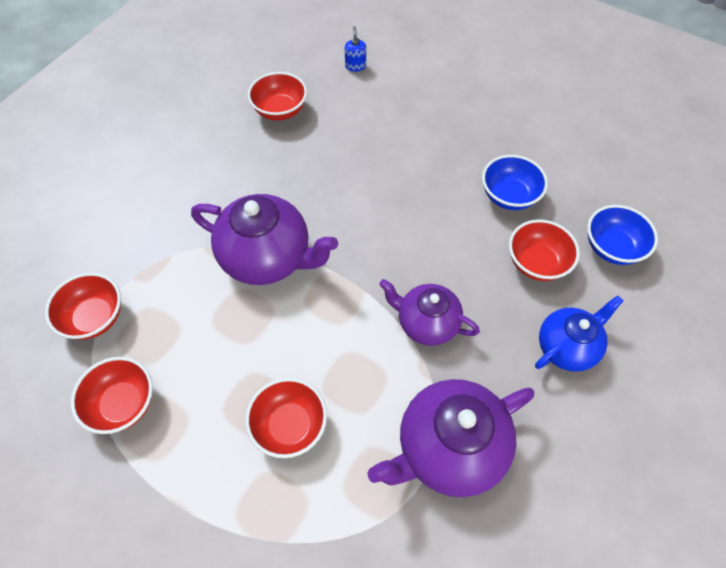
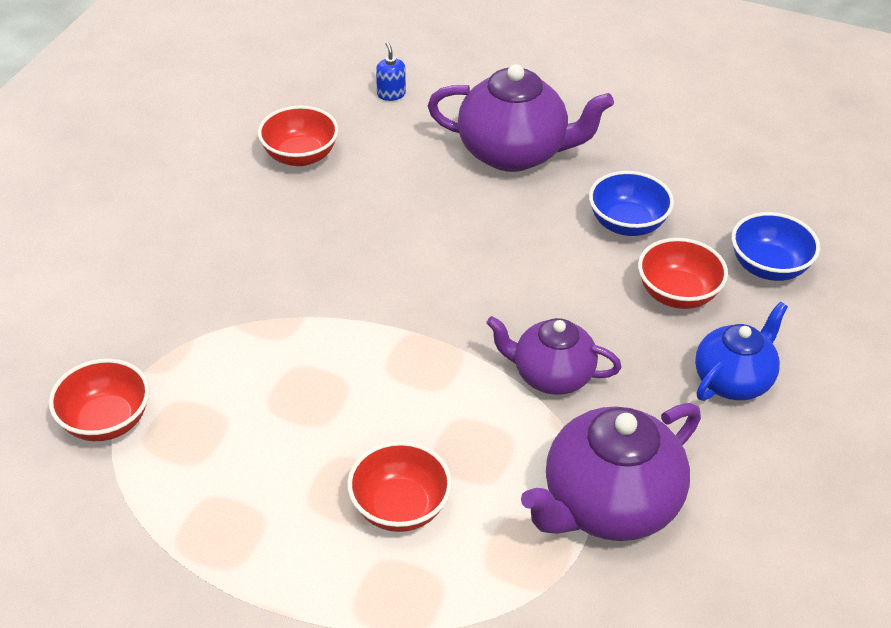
camera: 10 degrees left, 15 degrees down
(123, 404) = (172, 512): red bowl -> none
(268, 258) = (325, 327): purple teapot -> purple teapot (514, 153)

